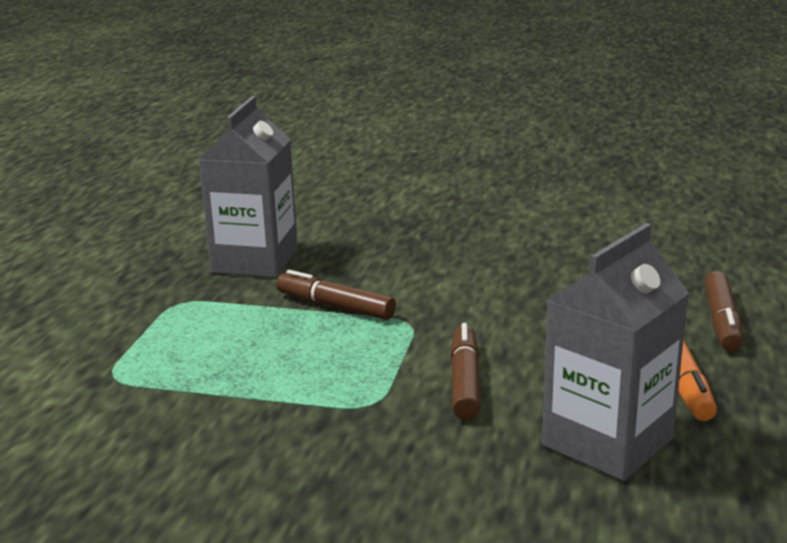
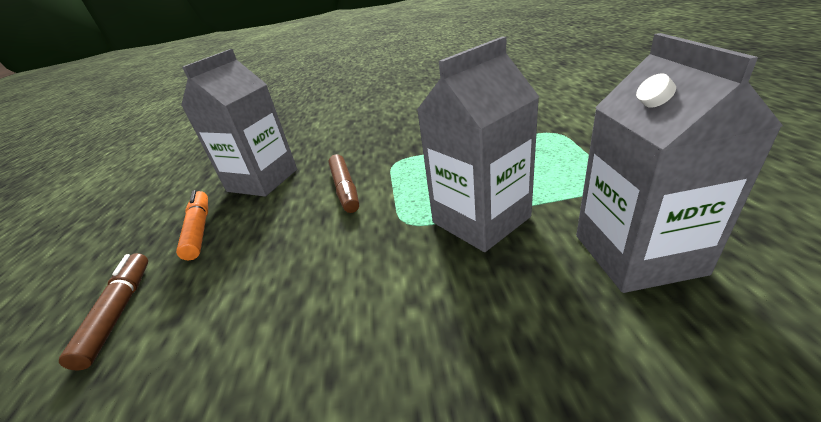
camera: 165 degrees right, 10 degrees up
(335, 306) = (481, 220): brown marker -> grey carton

